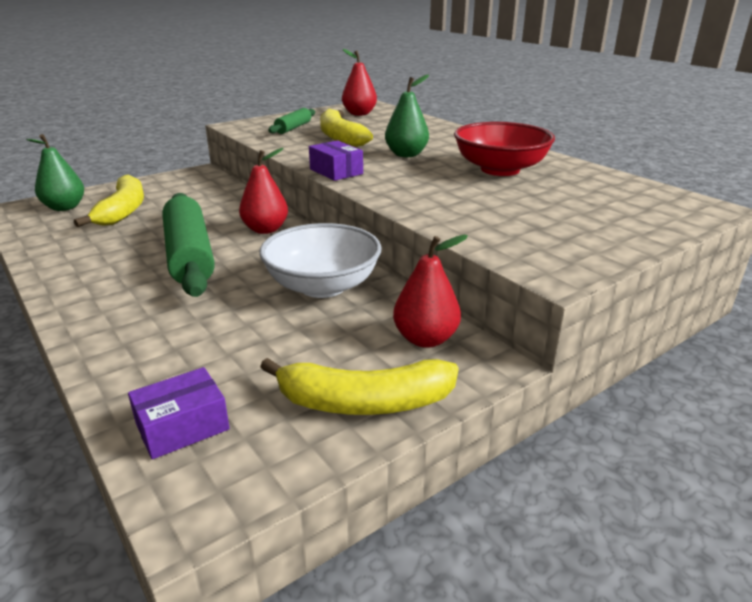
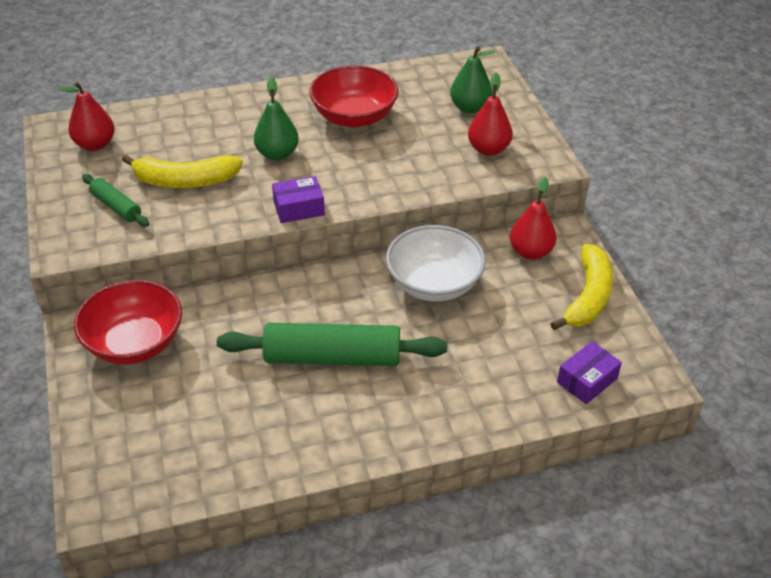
camera: 70 degrees left, 15 degrees up
(64, 207) = (126, 459): green pear -> green pear (470, 108)
(123, 211) = (175, 404): yellow banana -> none
(182, 426) = (587, 380): purple box -> purple box turned 60 degrees clockwise
(188, 188) = (134, 343): none -> red bowl
(265, 229) = (300, 298): red pear -> red pear (488, 149)

